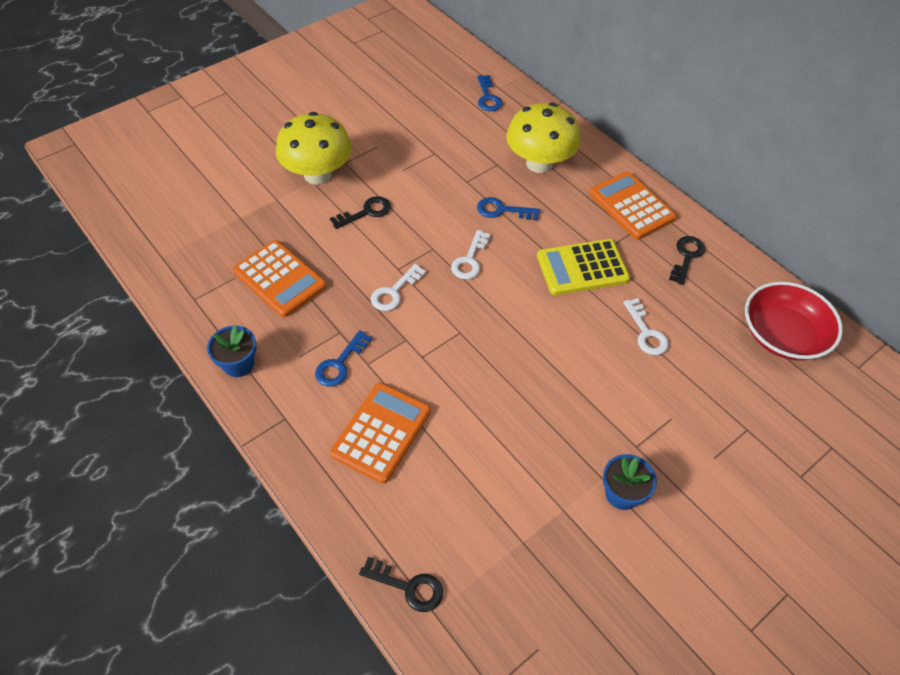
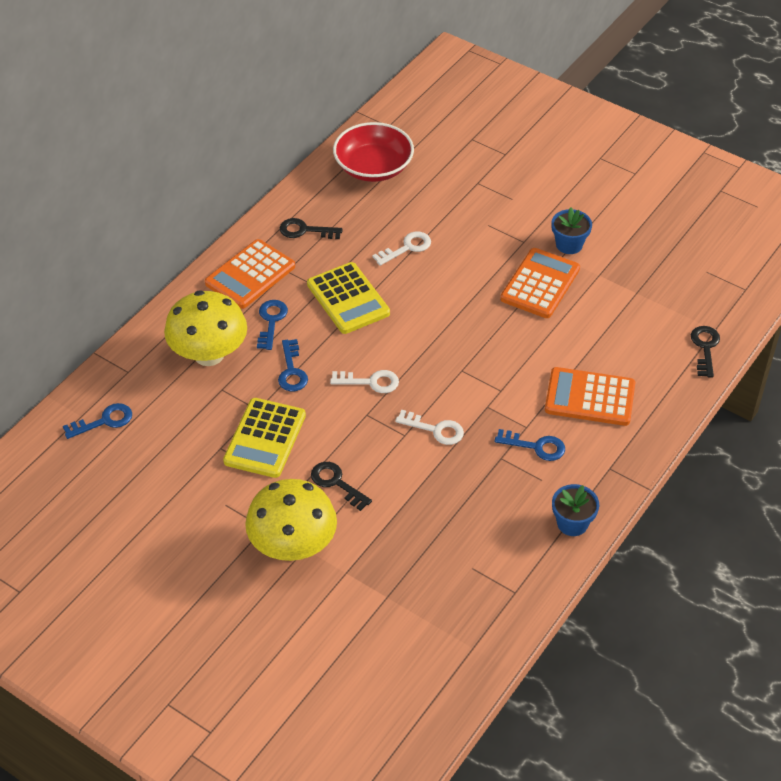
camera: 105 degrees left, 5 degrees down
(280, 279) = (458, 527): orange calculator -> orange calculator (540, 284)
(433, 179) = (265, 438): none -> yellow calculator
(567, 208) = (271, 321): none -> blue key

